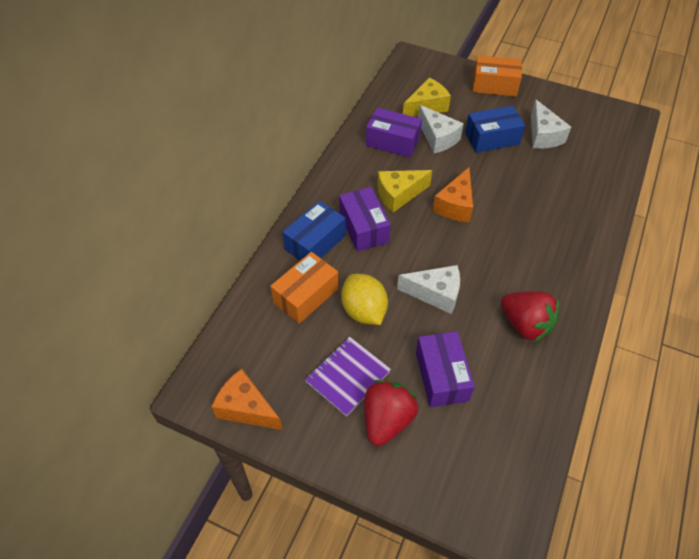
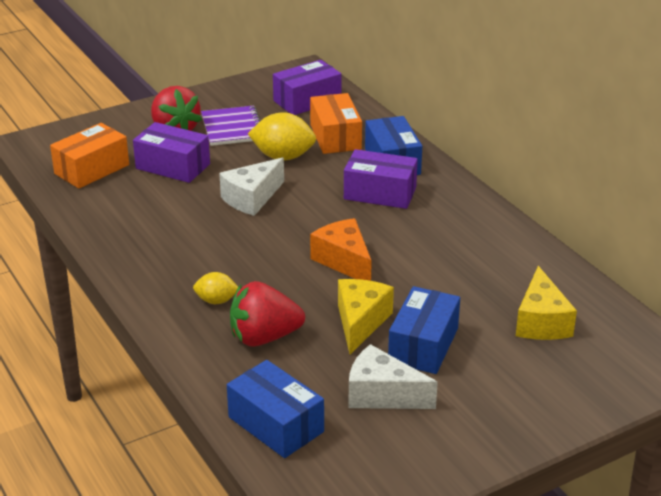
camera: 125 degrees right, 20 degrees down
(246, 408) = (264, 83): orange cheese -> none
(392, 142) = (495, 265): purple box -> purple box (307, 101)
(399, 195) = (402, 232): yellow cheese -> yellow cheese (360, 322)
(438, 138) = (469, 302): white cheese -> none
(494, 85) = (536, 411): orange box -> orange box (92, 169)
(525, 325) = (155, 229): red strawberry -> red strawberry (264, 337)
(554, 240) = (216, 301): none -> yellow lemon
(606, 160) = (275, 424): none -> blue box

